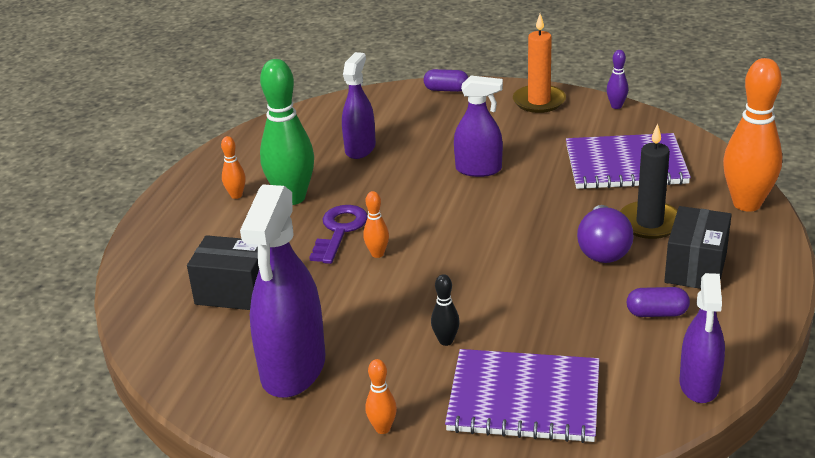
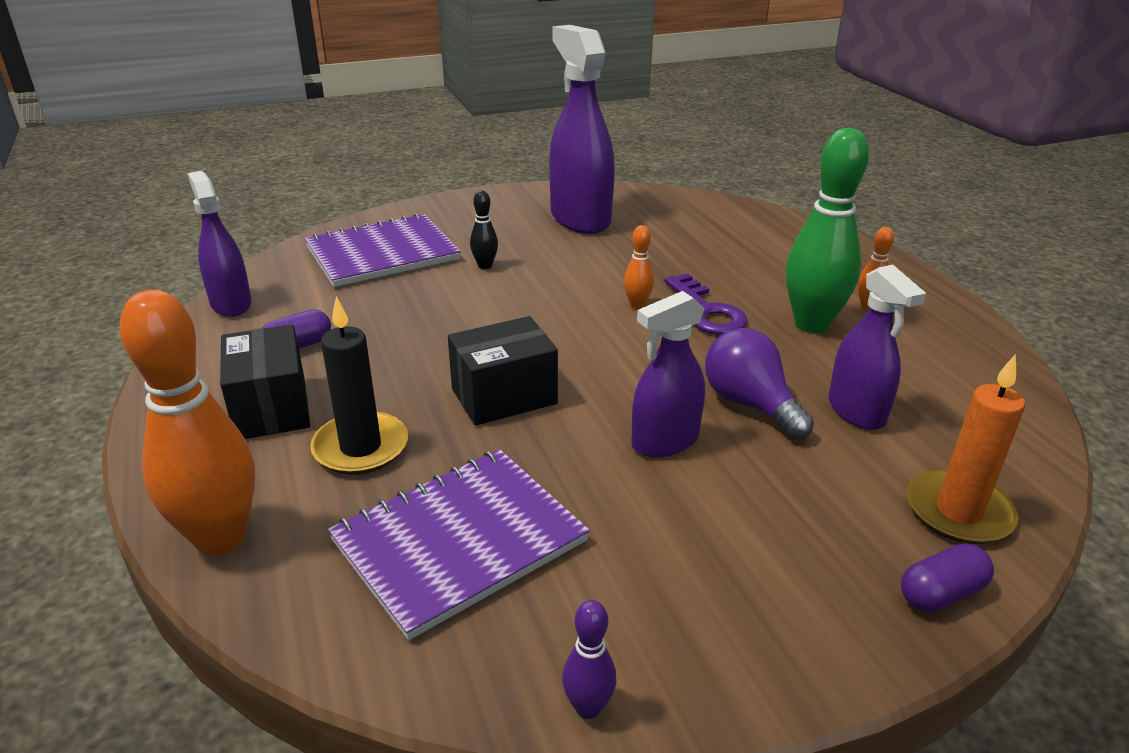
camera: 140 degrees right, 0 degrees up
(234, 292) = (707, 241): black box -> black box (504, 396)
(382, 428) = (472, 213): orange bowling pin -> none
(539, 101) = (748, 643): orange candle -> orange candle (958, 511)
(603, 250) = (400, 390): purple light bulb -> purple light bulb (750, 404)

